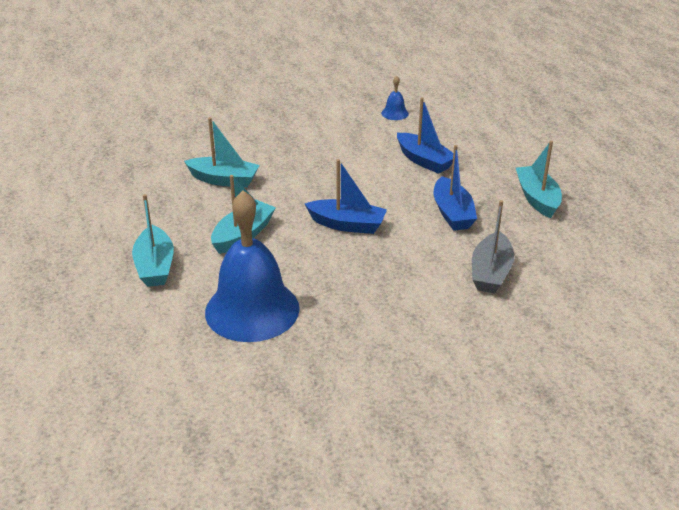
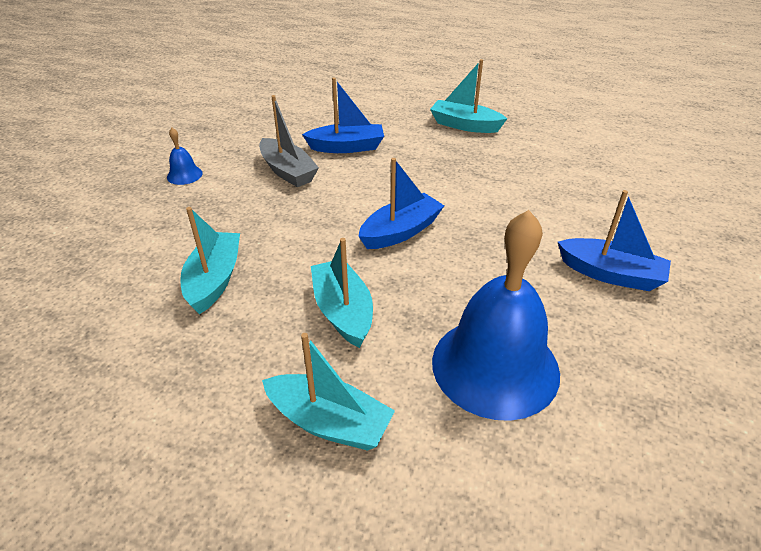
camera: 55 degrees left, 5 degrees up
(224, 180) = (214, 279): turquoise boat -> turquoise boat turned 45 degrees counterclockwise
(395, 113) = (250, 128): blue bell -> blue bell (184, 175)
(452, 213) = (444, 169): blue boat -> blue boat (610, 274)
(490, 273) = (549, 189): grey boat -> grey boat (288, 171)

